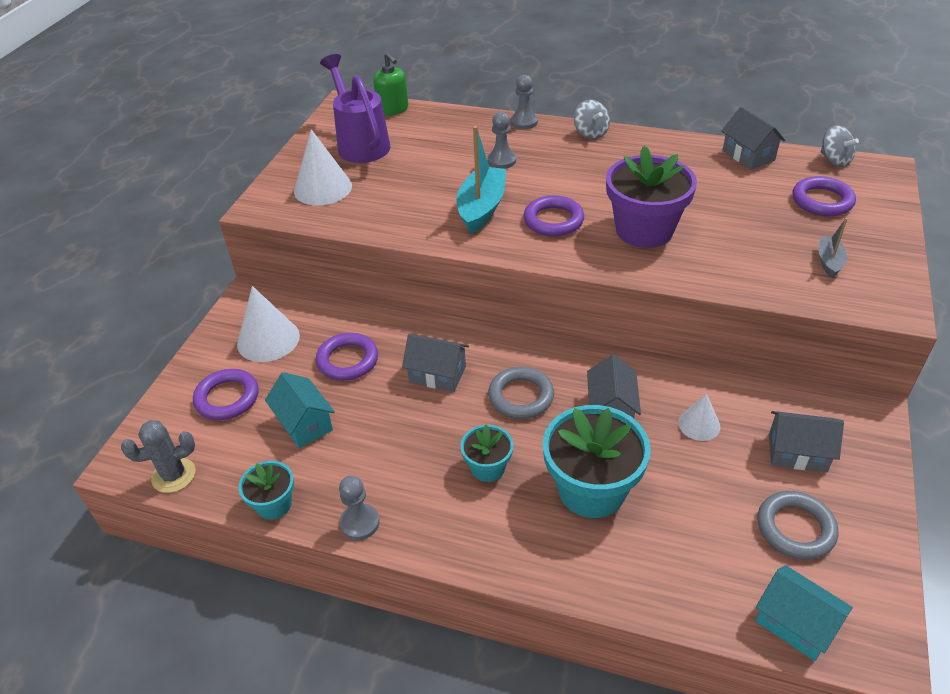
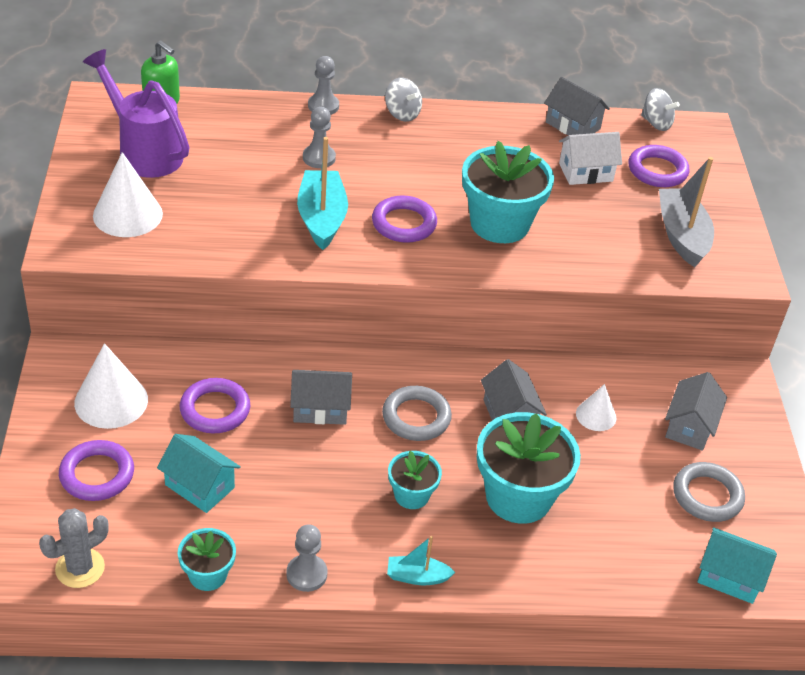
camera: 25 degrees left, 0 degrees up
(461, 548) = (417, 577): none -> turquoise boat
(644, 230) = (499, 224): purple flower pot -> turquoise flower pot
(747, 195) = (585, 172): none -> white house
(797, 453) = (690, 426): grey house -> grey house turned 60 degrees counterclockwise
(829, 262) = (682, 236): grey boat -> grey boat, size x1.87

